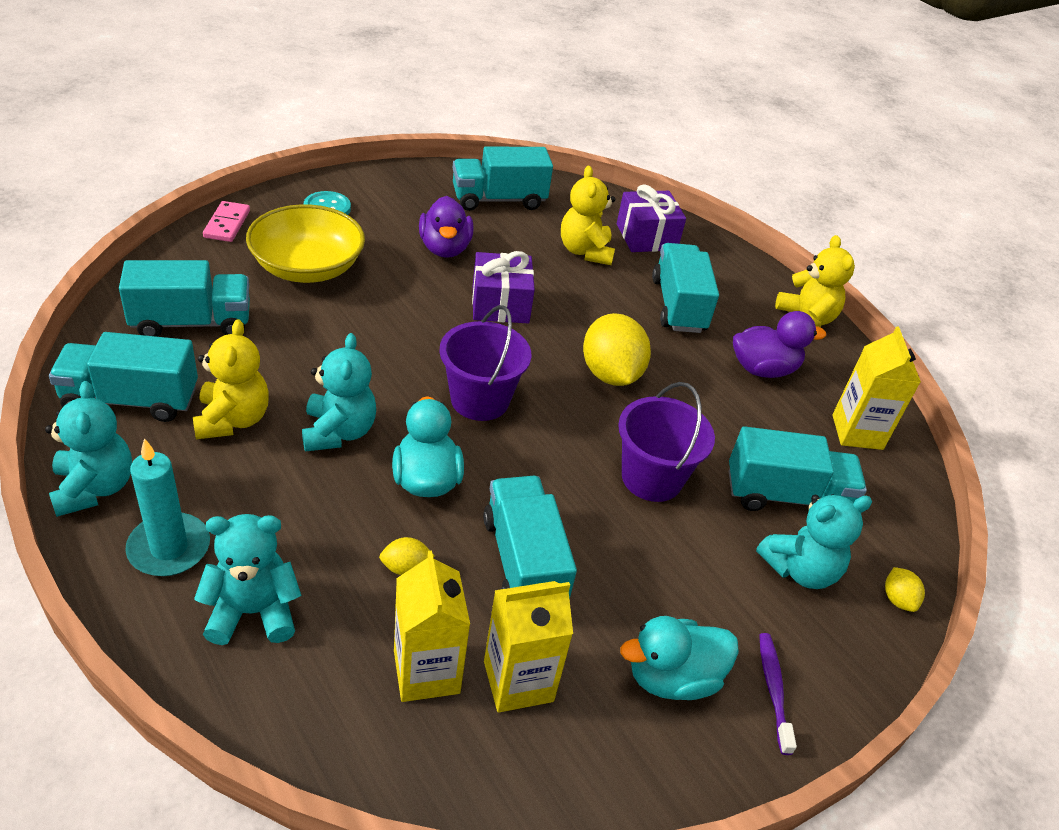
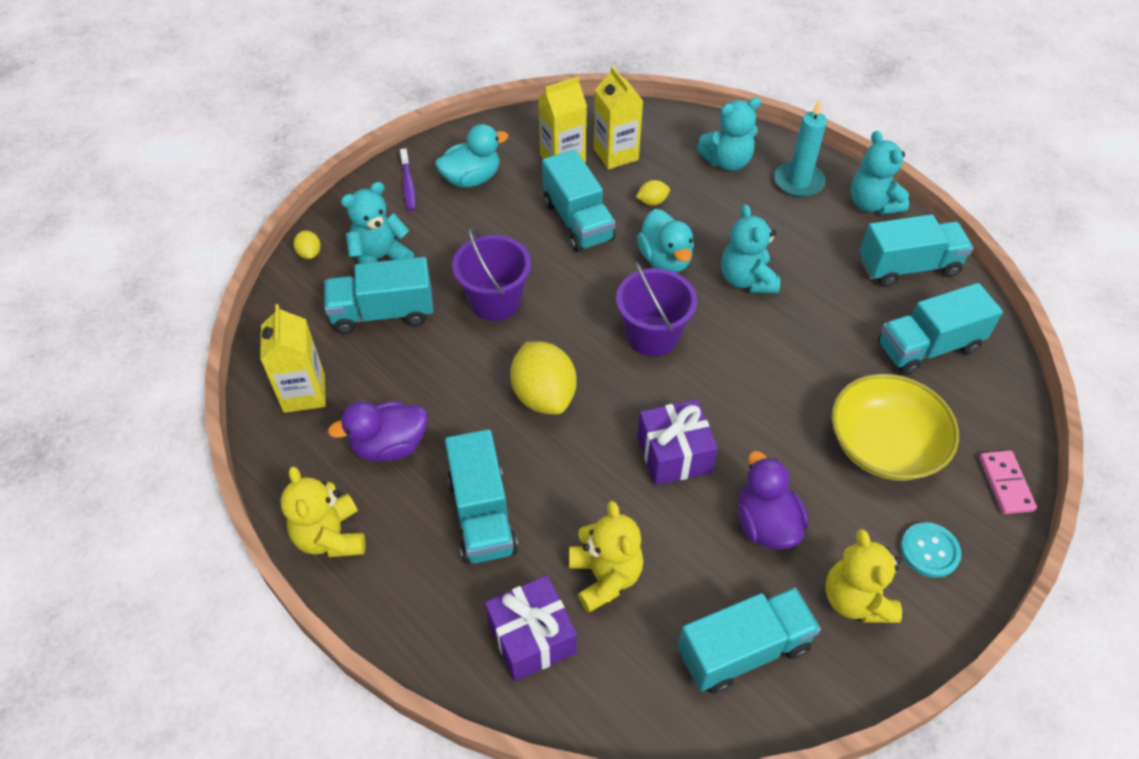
camera: 175 degrees right, 10 degrees up
(232, 420) = (827, 270): yellow teddy bear -> yellow teddy bear (855, 599)

